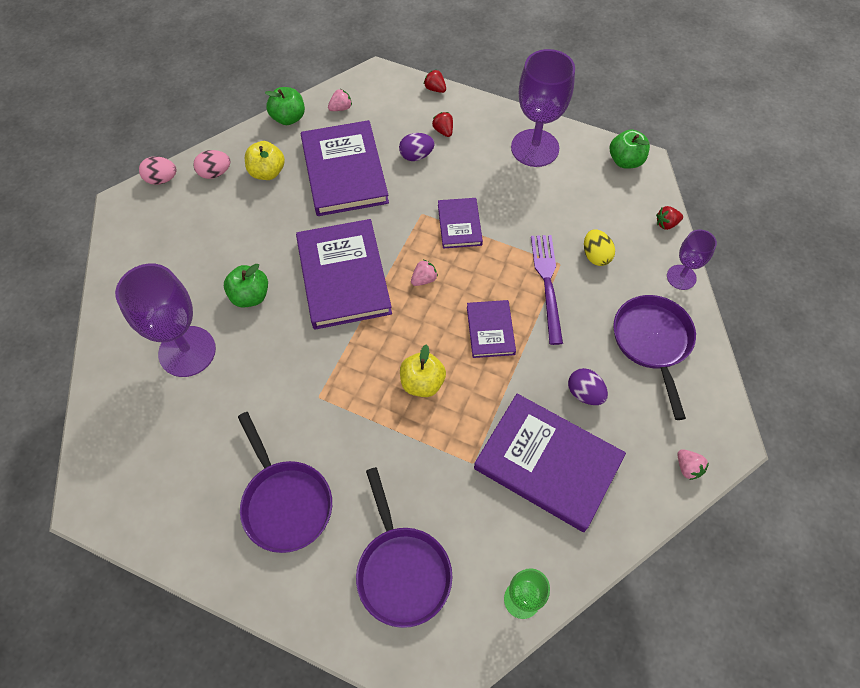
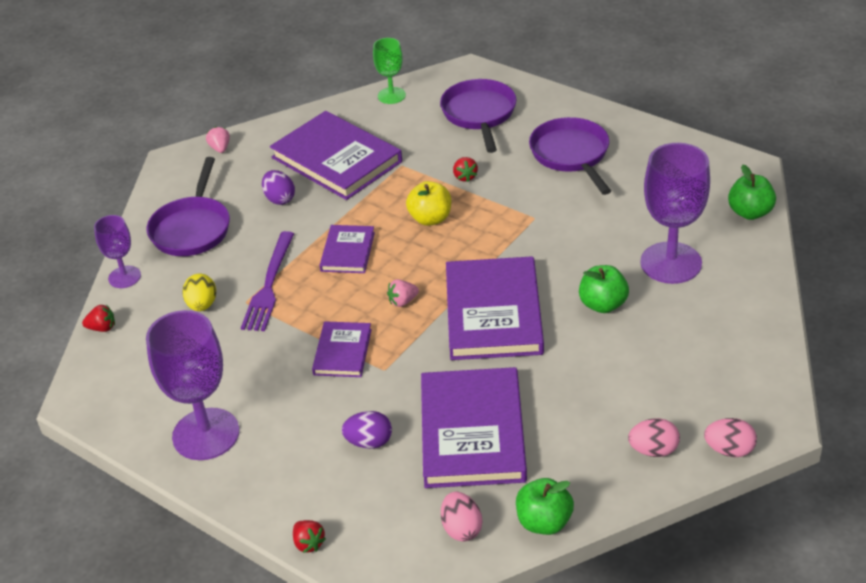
camera: 165 degrees left, 20 degrees down
(267, 172) = (579, 443): yellow apple -> none
(341, 108) = (461, 528): pink strawberry -> pink egg
(443, 131) = (320, 473): red strawberry -> red strawberry (465, 177)
(625, 161) = (100, 404): green apple -> green apple (750, 212)

